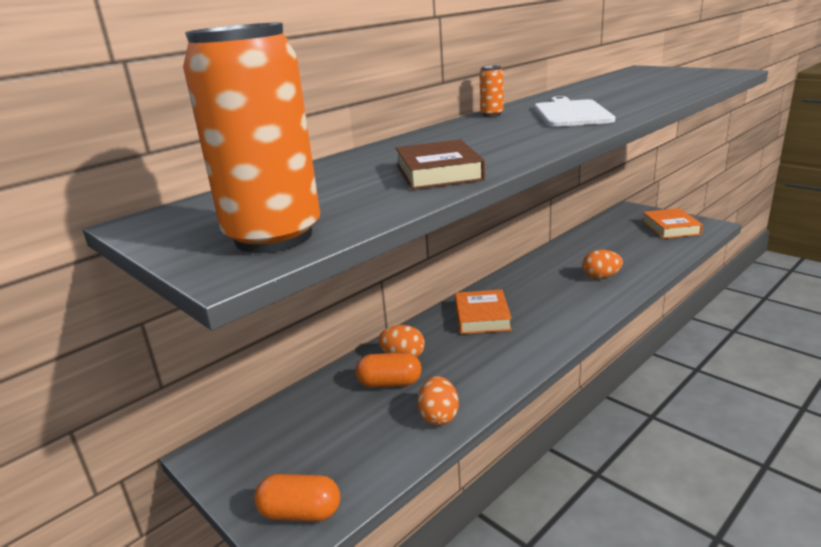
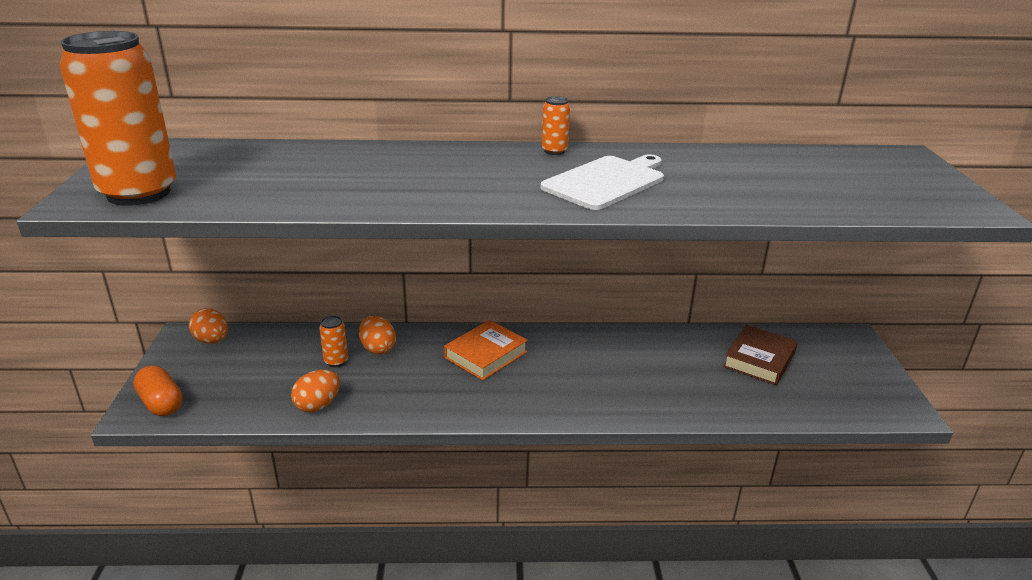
camera: 40 degrees right, 5 degrees up
(389, 383) = (336, 361): orange capsule -> orange can
(438, 172) = (333, 192): brown book -> brown book (759, 360)
(600, 277) = (652, 386): orange egg -> orange egg (212, 340)
(670, 228) = (847, 384): orange book -> none

